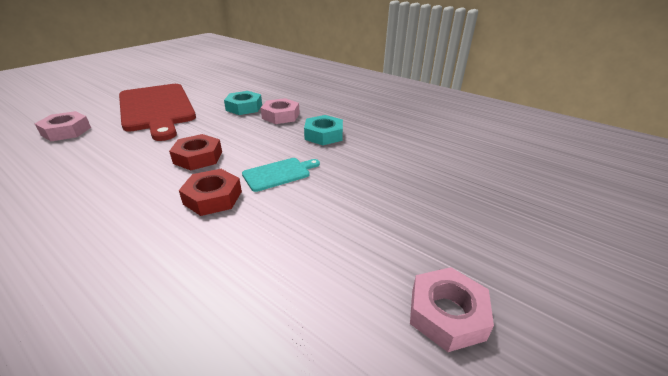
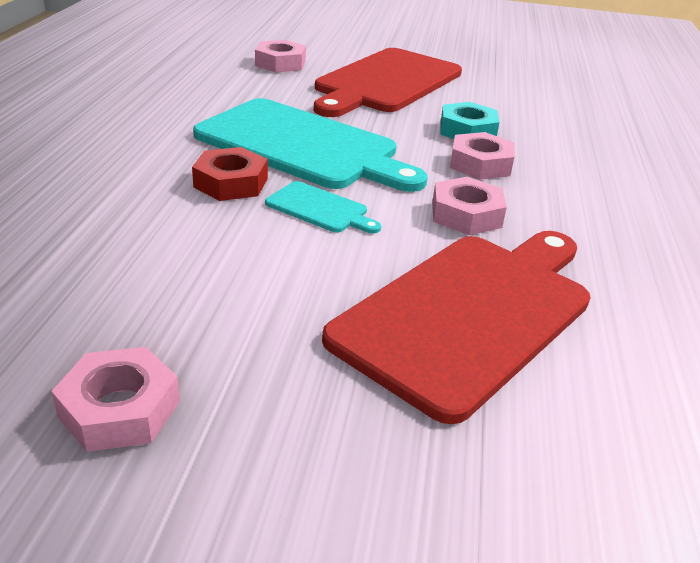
camera: 60 degrees right, 0 degrees up
(198, 157) = (303, 146): red nut -> turquoise cutting board
(324, 135) = (466, 215): turquoise nut -> pink nut
(406, 162) = (470, 313): none -> red cutting board

